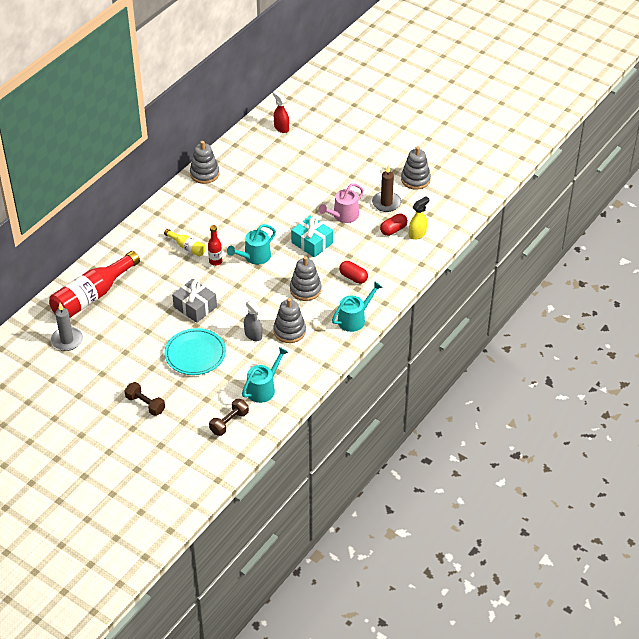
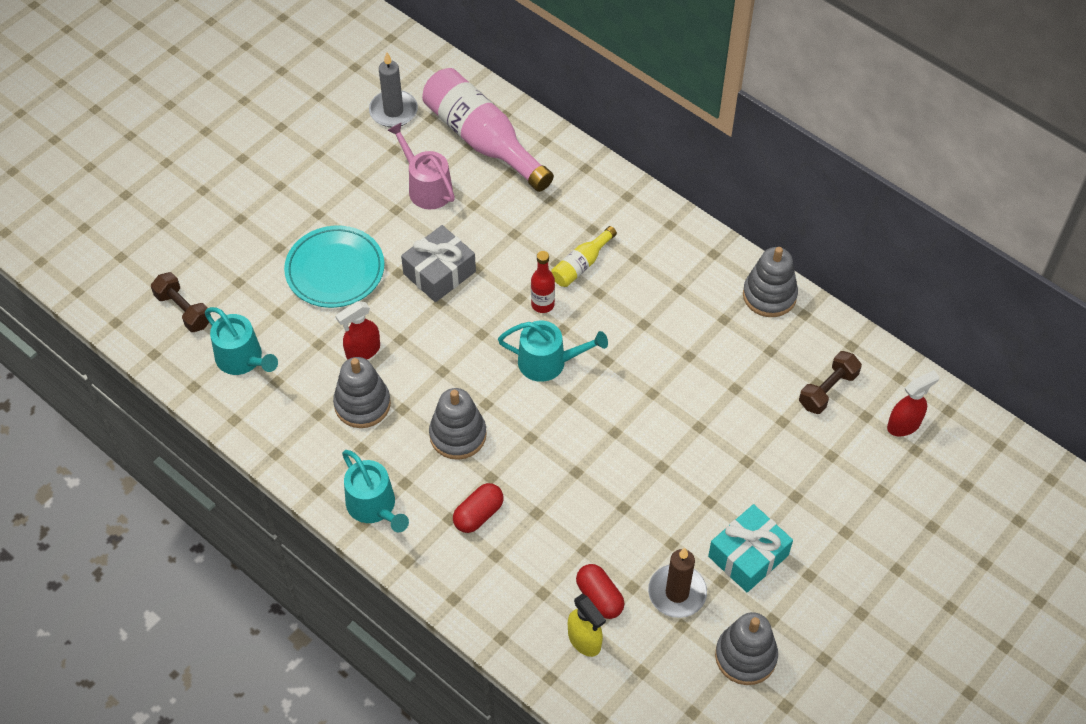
camera: 95 degrees right, 10 degrees up
(92, 296) = (482, 140): red bottle -> pink bottle
(145, 404) = (245, 205): brown dumbbell -> brown dumbbell (828, 390)
(253, 335) = (362, 351): grey spray bottle -> red spray bottle
(254, 257) = (548, 362): turquoise watering can -> turquoise watering can turned 135 degrees clockwise
(312, 243) = (576, 454): turquoise gift -> turquoise gift (748, 556)
(343, 216) = (645, 512): pink watering can -> pink watering can (426, 187)

